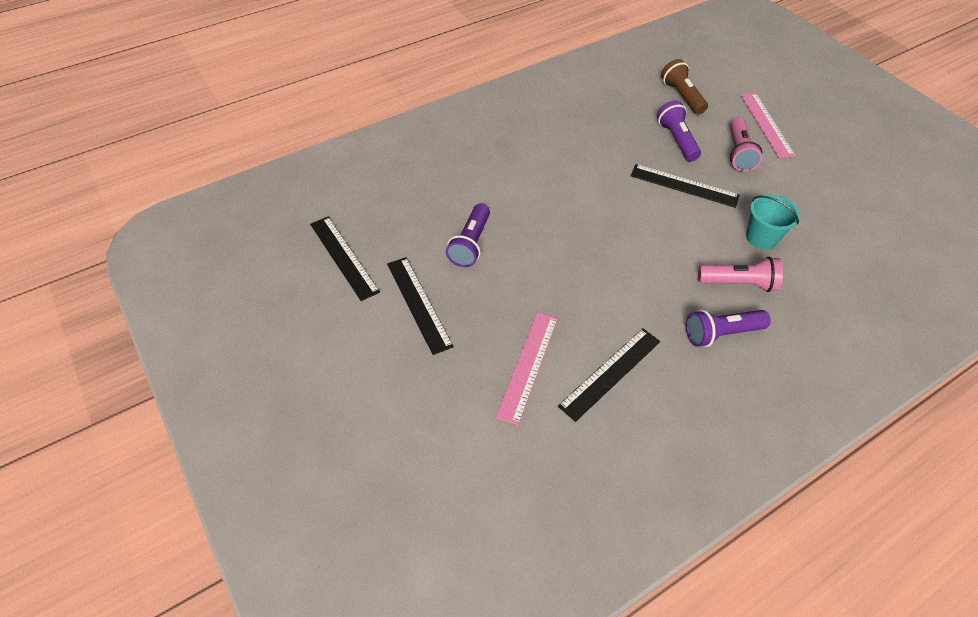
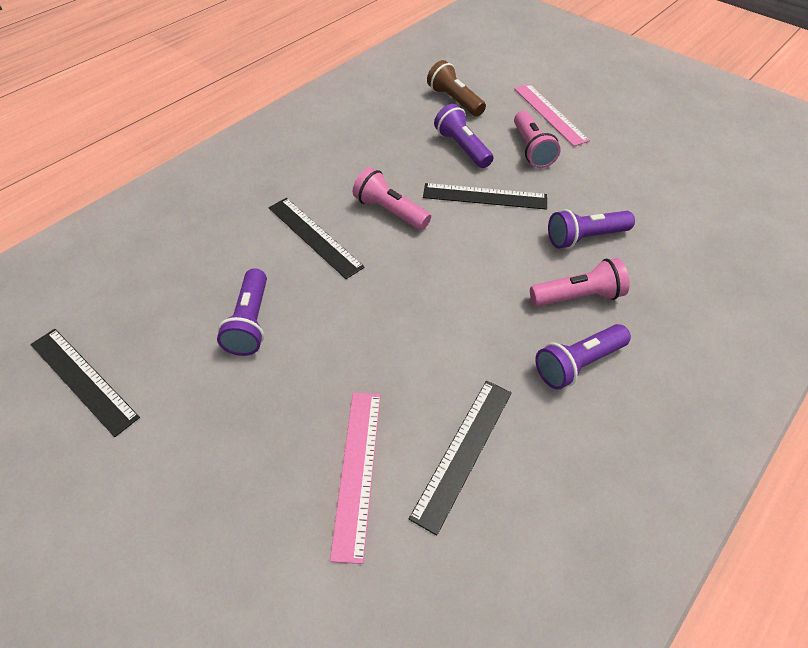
camera: 15 degrees left, 0 degrees up
(419, 304) = (196, 420): black ruler -> black ruler (314, 236)
(600, 181) = (390, 211): none -> pink flashlight
(761, 238) = (585, 237): turquoise bucket -> purple flashlight

